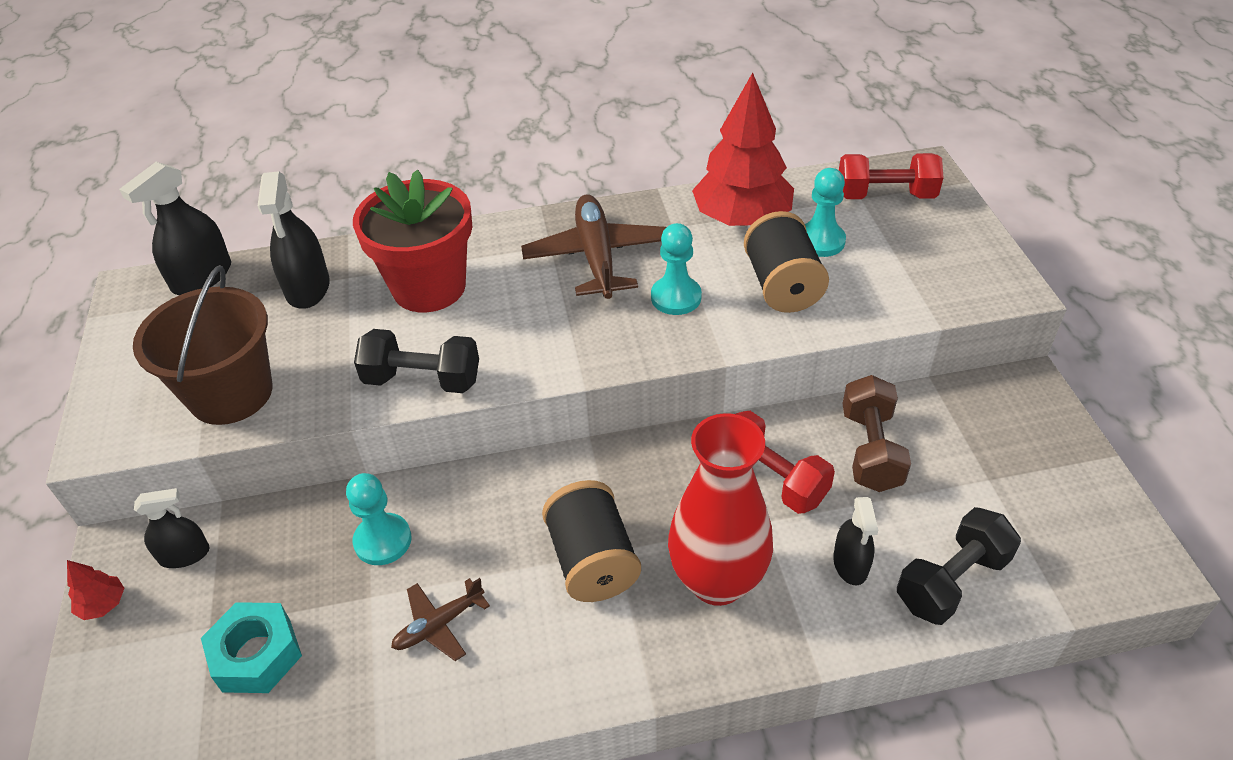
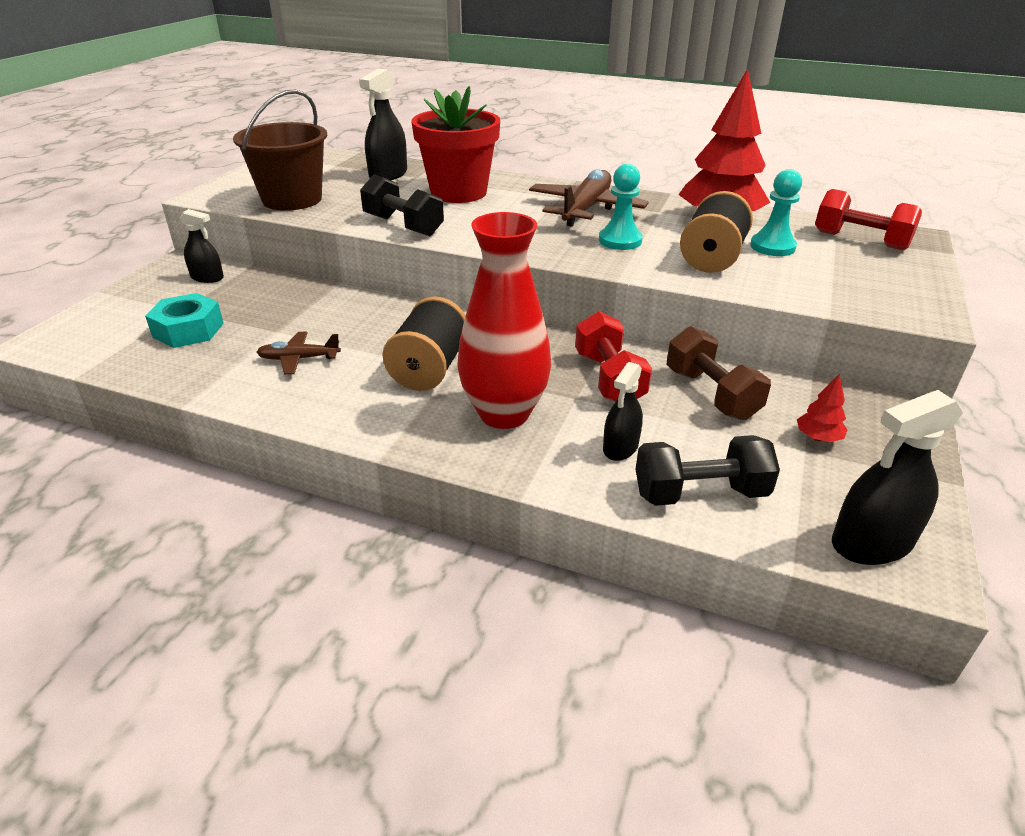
camera: 30 degrees right, 10 degrees down
(103, 604) = (145, 281): red tree -> red tree (818, 438)
(202, 277) = (338, 156): black spray bottle -> black spray bottle (872, 543)
(383, 541) = (314, 311): turquoise pawn -> none
(870, 450) = (711, 394): brown dumbbell -> brown dumbbell turned 60 degrees counterclockwise

